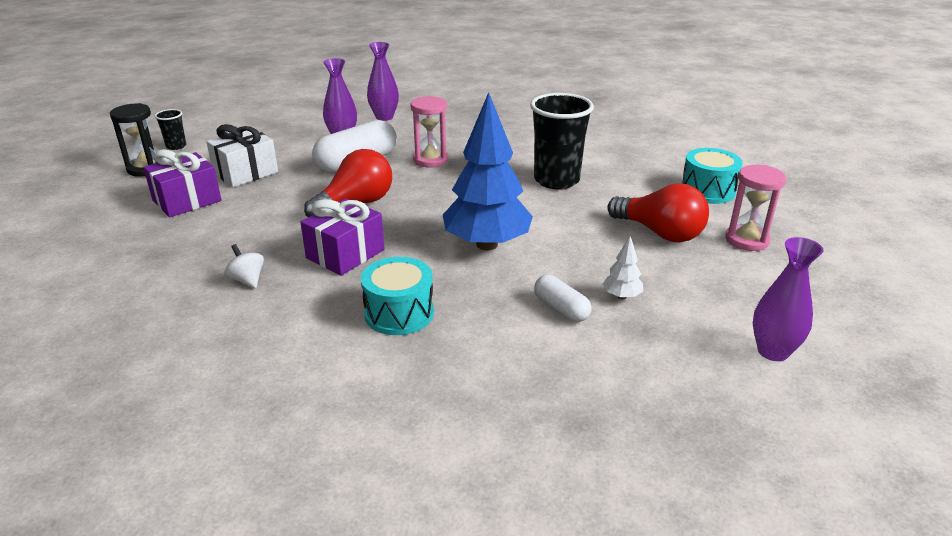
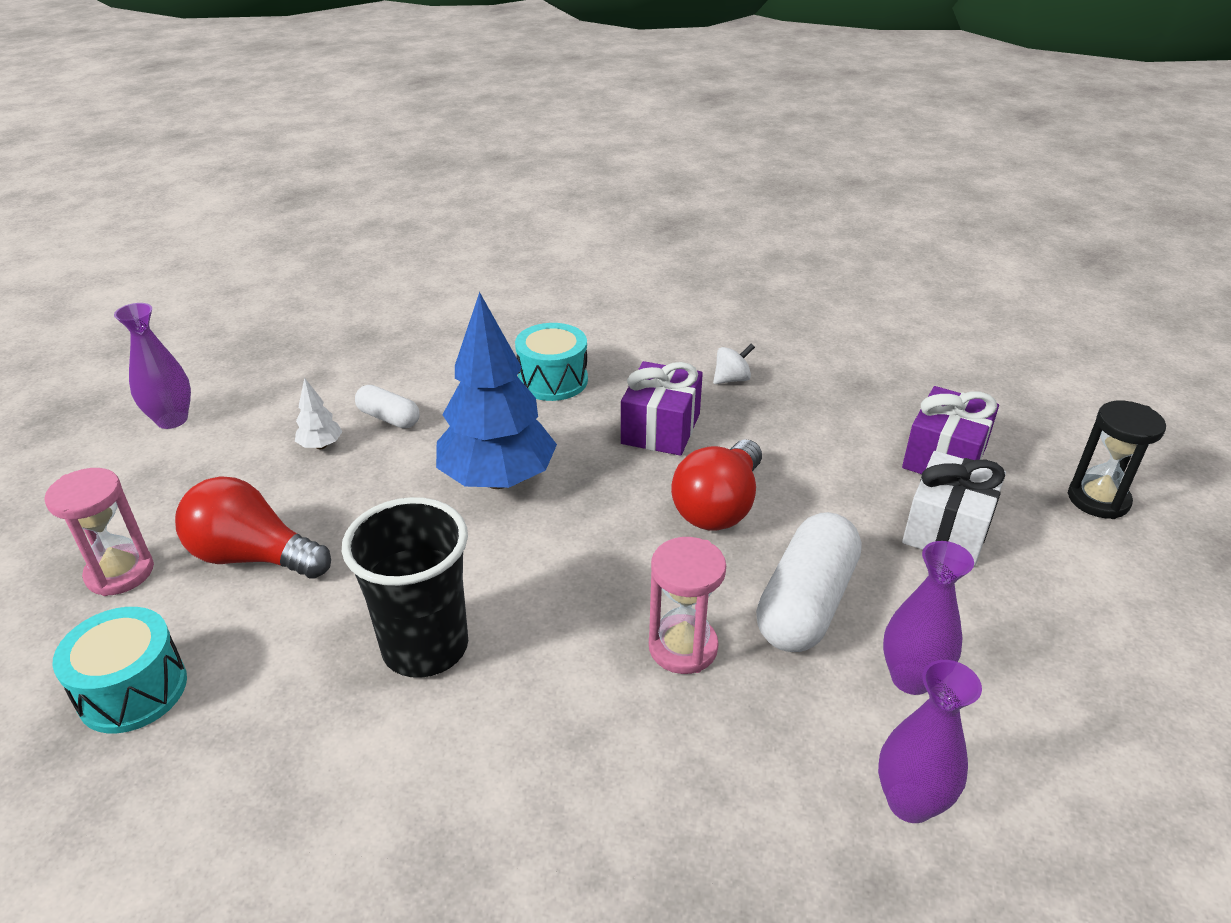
camera: 160 degrees right, 5 degrees up
(176, 146) = (1150, 564): black cup -> none
(247, 280) = (731, 379): white spinning top -> white spinning top turned 60 degrees counterclockwise

